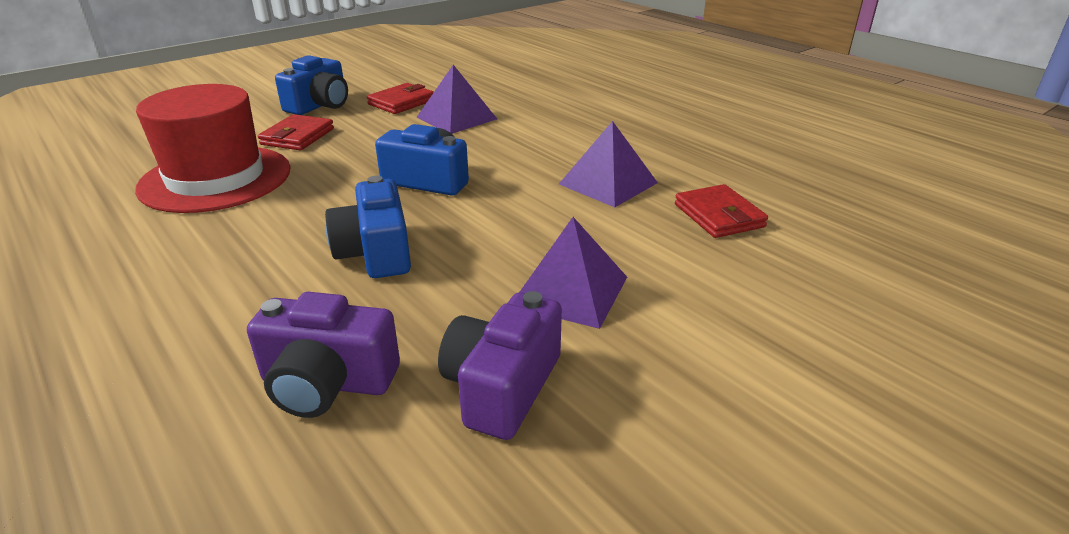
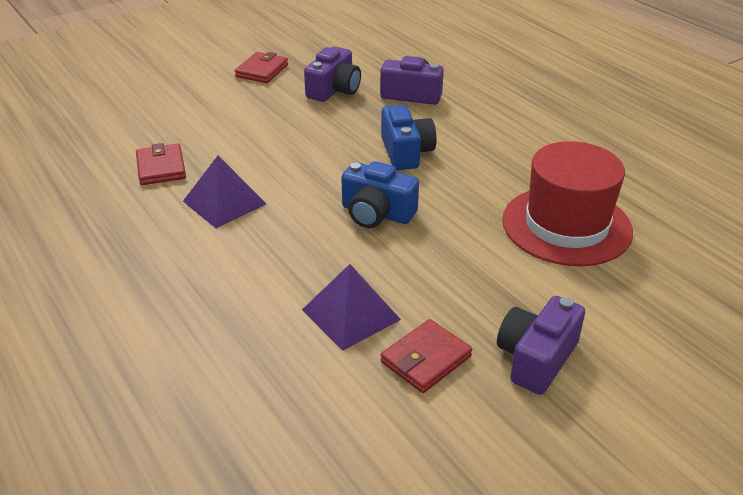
camera: 175 degrees left, 5 degrees up
(297, 137) = (527, 286): red wallet -> red wallet (262, 71)
(320, 105) = (536, 358): blue camera -> purple camera
(570, 290) = (289, 125): purple pyramid -> none

